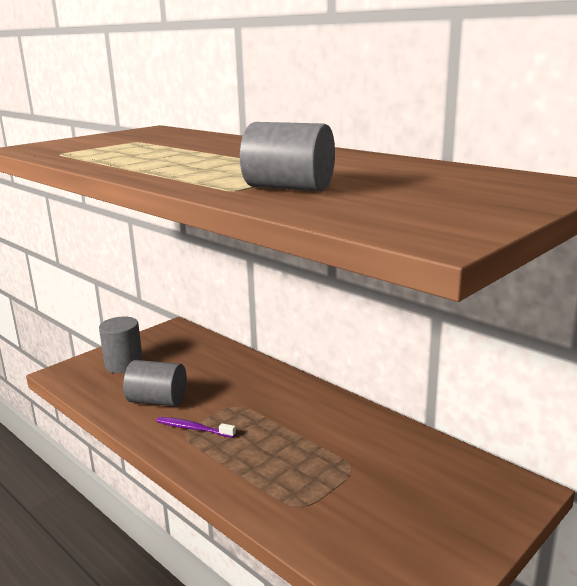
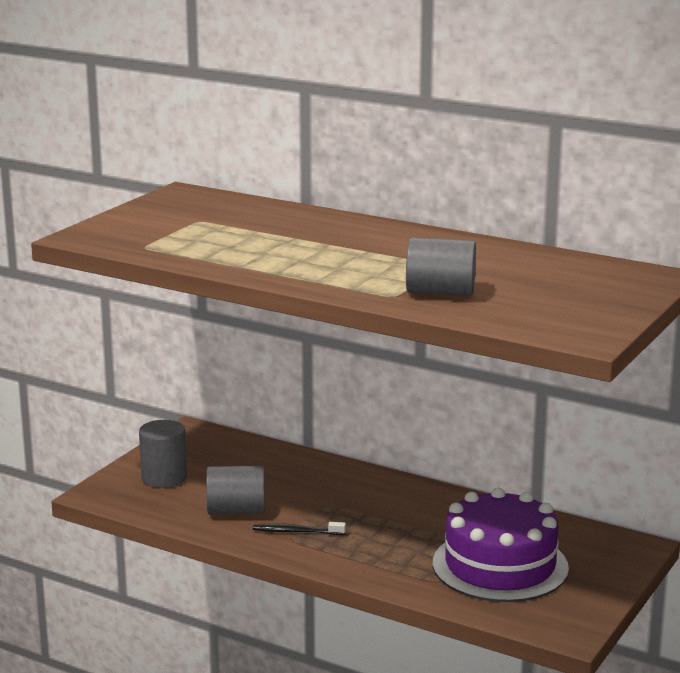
camera: 15 degrees left, 0 degrees up
(193, 428) = (296, 532): purple toothbrush -> black toothbrush
(367, 495) = (500, 566): none -> purple cake

